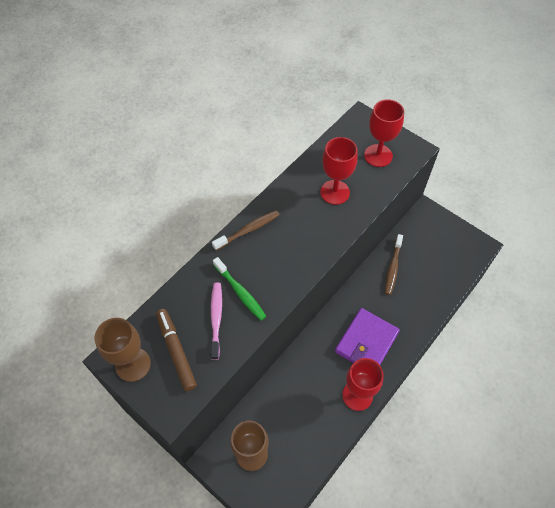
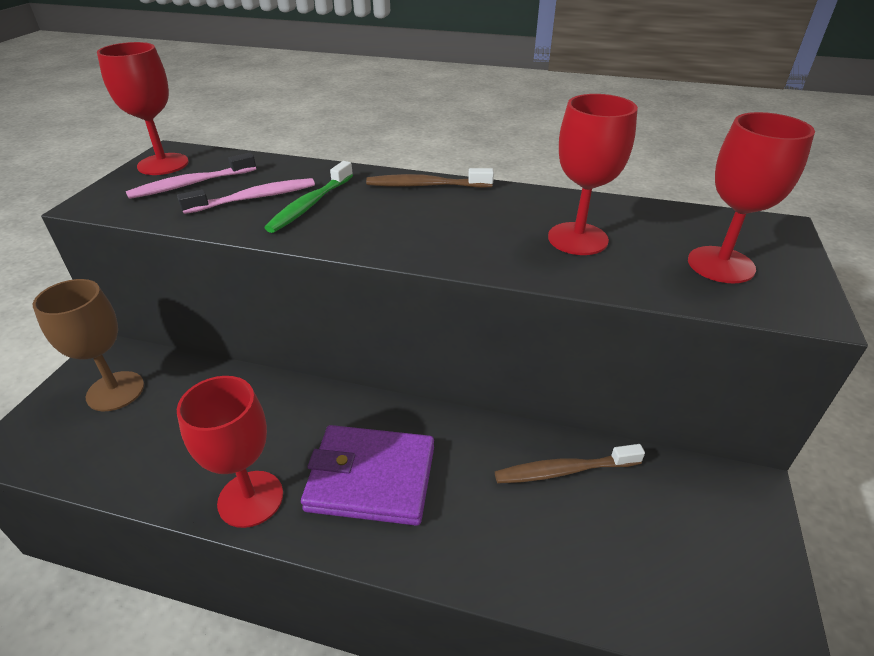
camera: 65 degrees right, 20 degrees down
(133, 364) = (163, 164): brown goblet -> red goblet
(176, 351) = (190, 184): brown marker -> pink toothbrush
(248, 230) = (425, 185): brown toothbrush -> brown toothbrush turned 150 degrees clockwise

